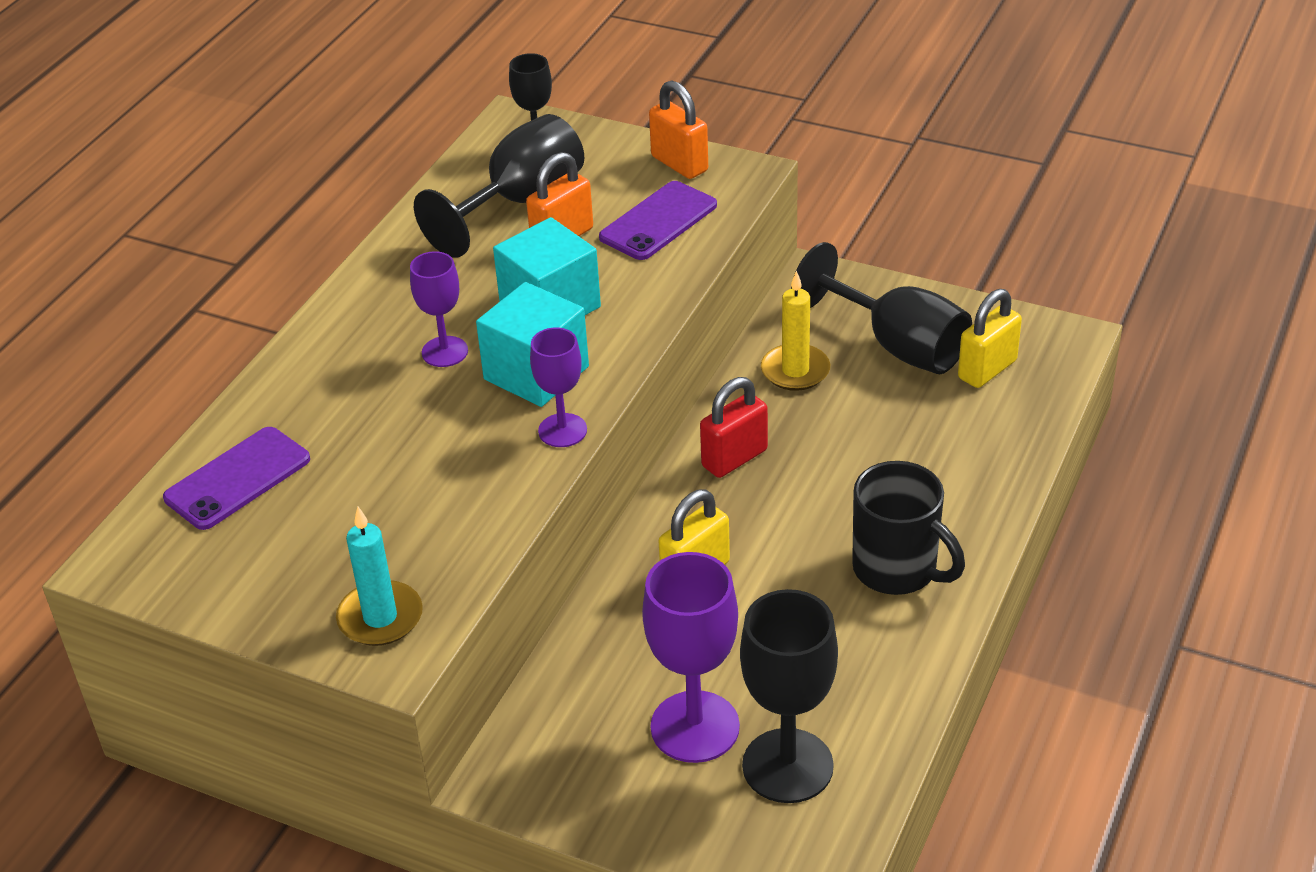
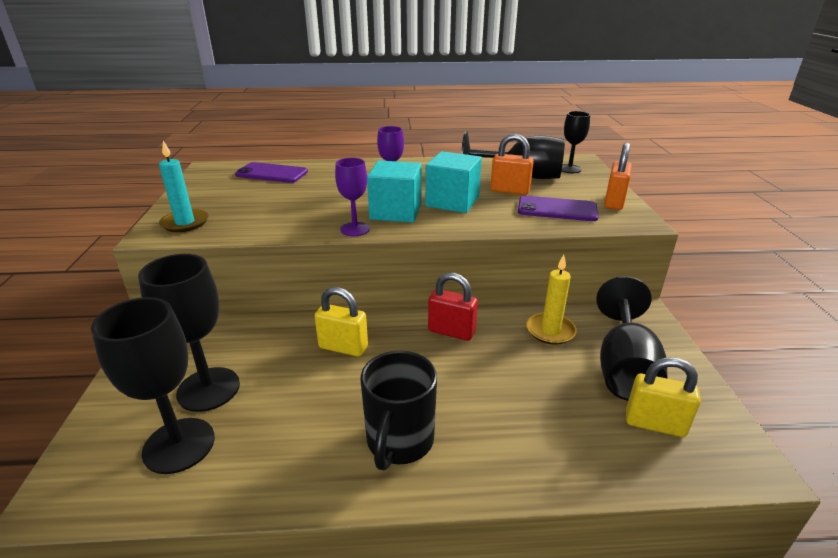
camera: 60 degrees right, 10 degrees down
(695, 727) = (208, 389): purple goblet -> black goblet

